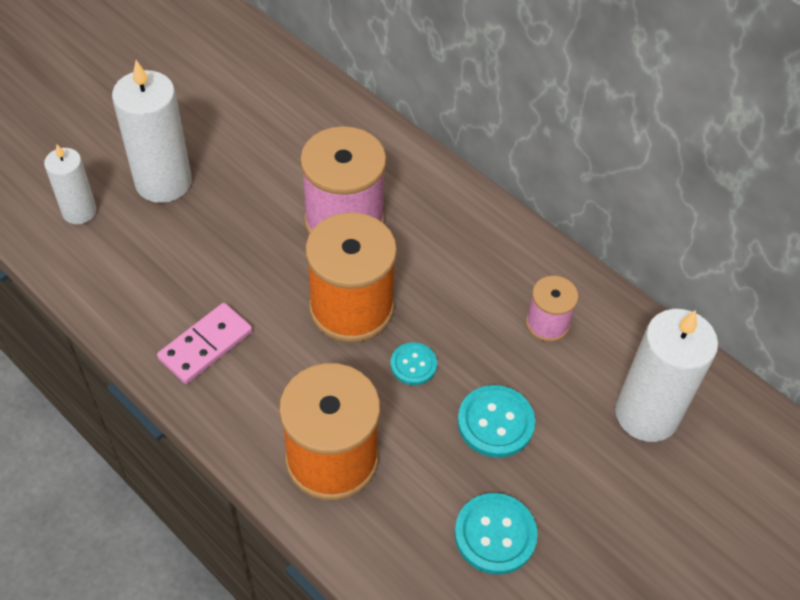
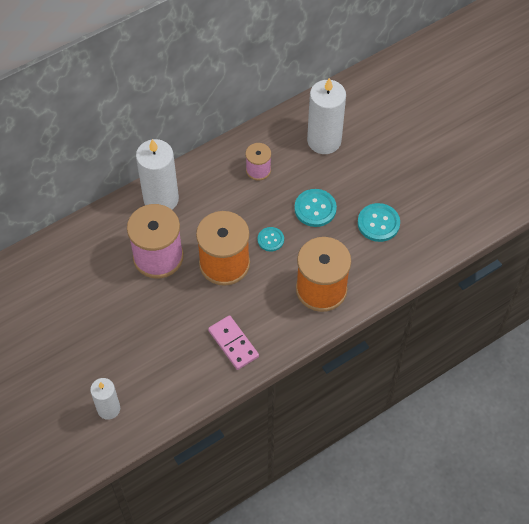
camera: 75 degrees left, 5 degrees up
(163, 182) = (97, 356): white candle -> white candle (161, 199)

